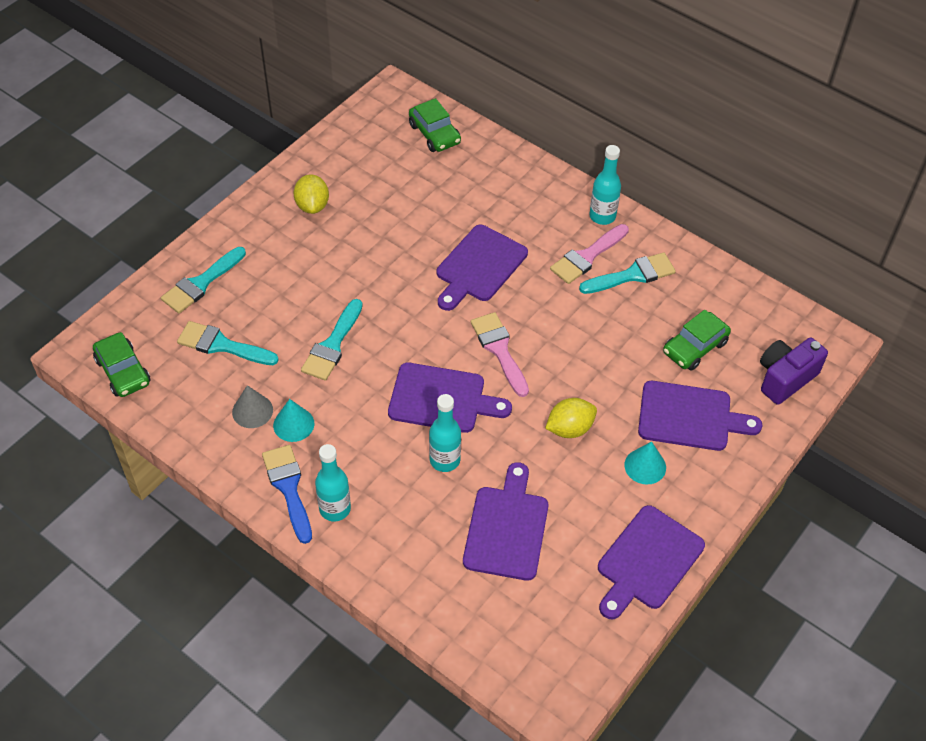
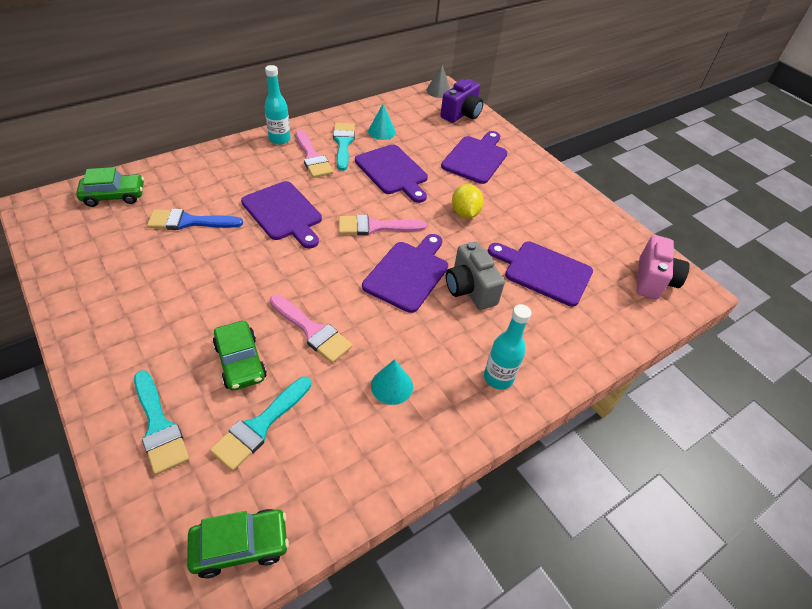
camera: 75 degrees left, 5 degrees down
(252, 411) = (360, 418): grey cone -> grey cone (438, 91)
(288, 488) = (465, 409): blue brush -> blue brush (189, 222)
(312, 205) = (126, 301): yellow lemon -> none
(332, 345) = (312, 331): turquoise brush -> pink brush
(445, 460) = (470, 289): turquoise bottle -> grey camera
(549, 652) = (653, 280): none -> pink camera
(645, 466) = (509, 189): turquoise cone -> turquoise cone (381, 131)
(647, 561) = (585, 211): purple cutting board -> purple cutting board (393, 172)
(695, 347) = (420, 138): green car -> green car (240, 362)
(785, 378) = (461, 114): purple camera -> purple camera turned 120 degrees counterclockwise

